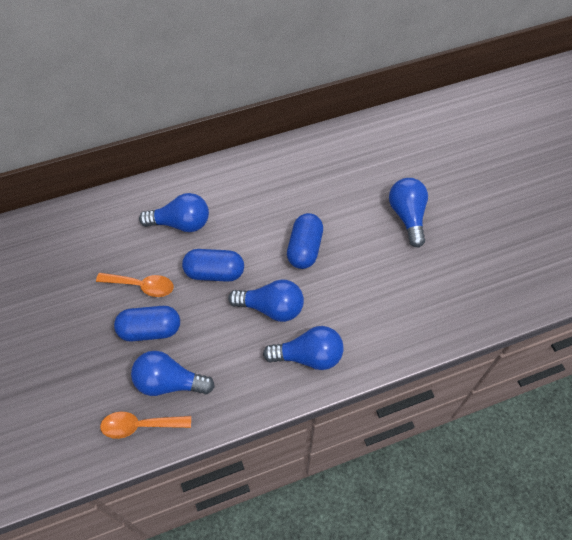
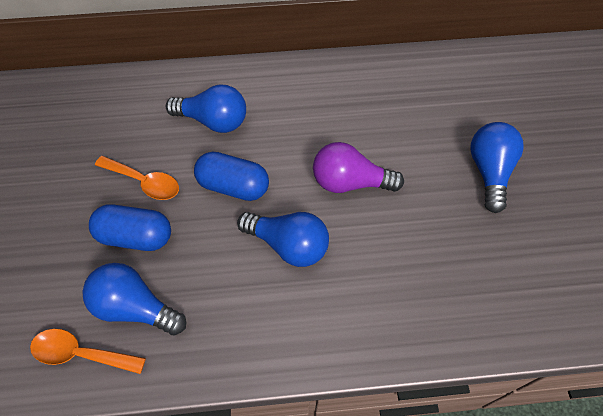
camera: 15 degrees right, 0 degrees up
(304, 248) = (350, 182): blue capsule -> purple light bulb
(308, 356) = (317, 318): blue light bulb -> none

